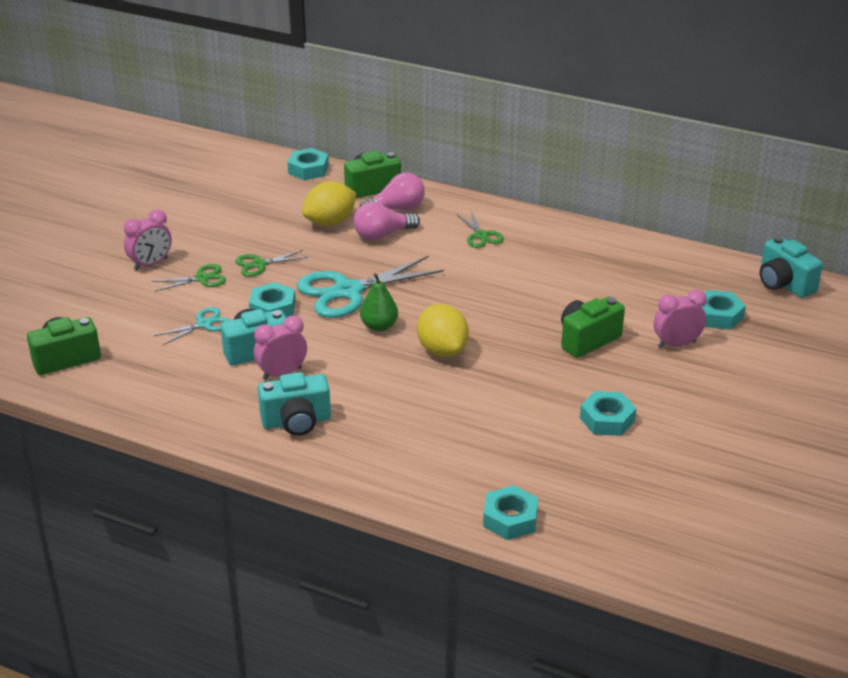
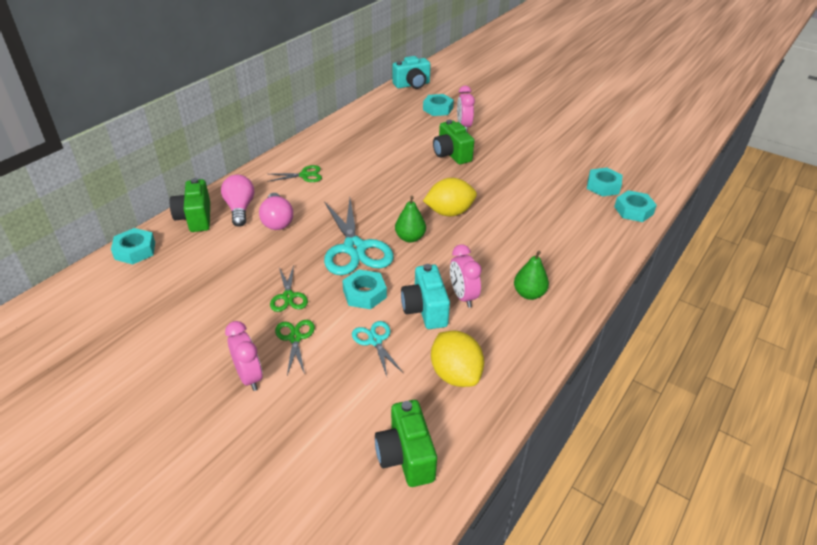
camera: 80 degrees left, 5 degrees up
(296, 422) = (529, 294): turquoise camera -> green pear
(330, 222) = (240, 247): yellow lemon -> yellow lemon (455, 374)
(607, 419) = (536, 161): turquoise nut -> turquoise nut (603, 186)

